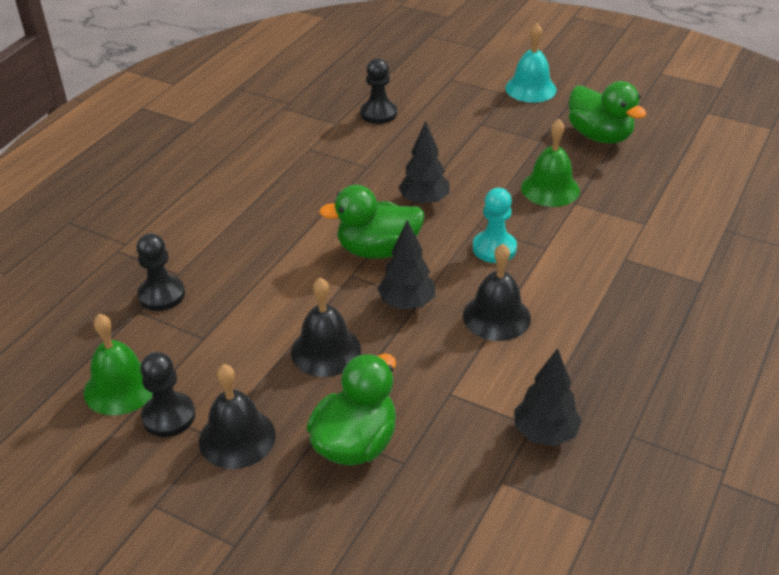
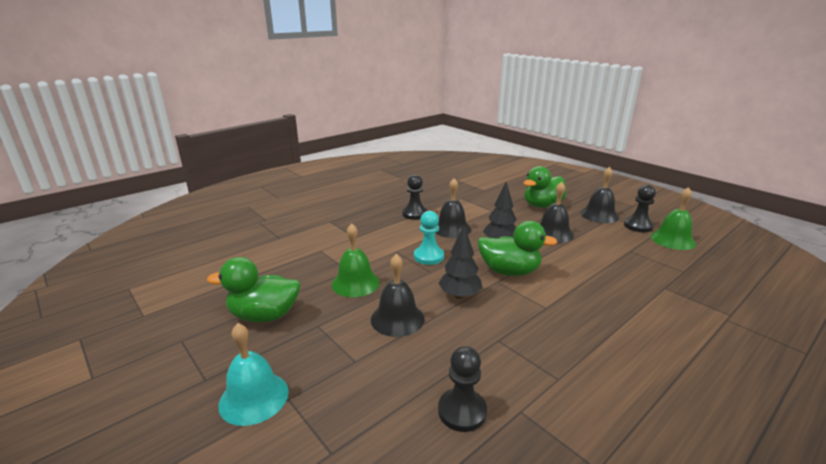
camera: 160 degrees left, 15 degrees down
(161, 295) = (670, 276): black pawn -> black pawn (414, 214)
(473, 162) = (397, 319): none -> black bell
(545, 433) = (457, 195): black tree -> none
(599, 136) = (264, 316): green duck -> green duck turned 75 degrees counterclockwise

